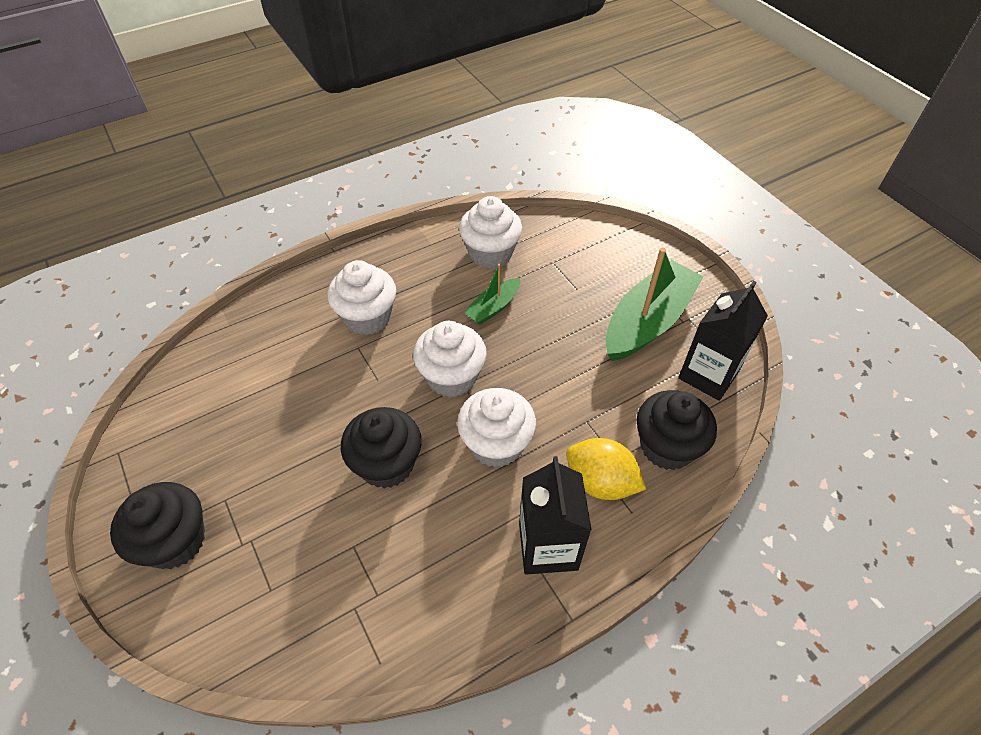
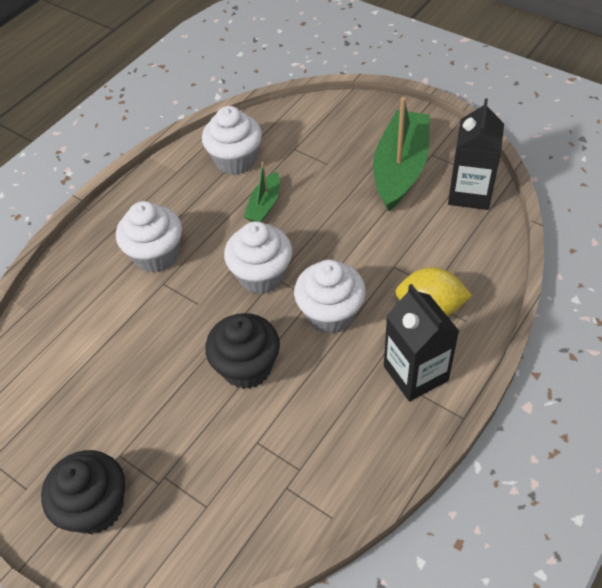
camera: 20 degrees left, 0 degrees up
(666, 447) = (466, 261): black cupcake -> none

